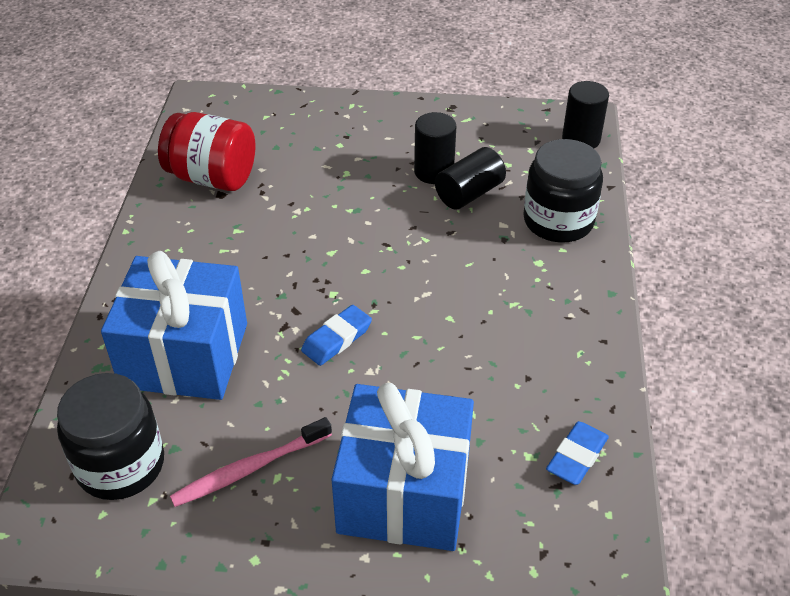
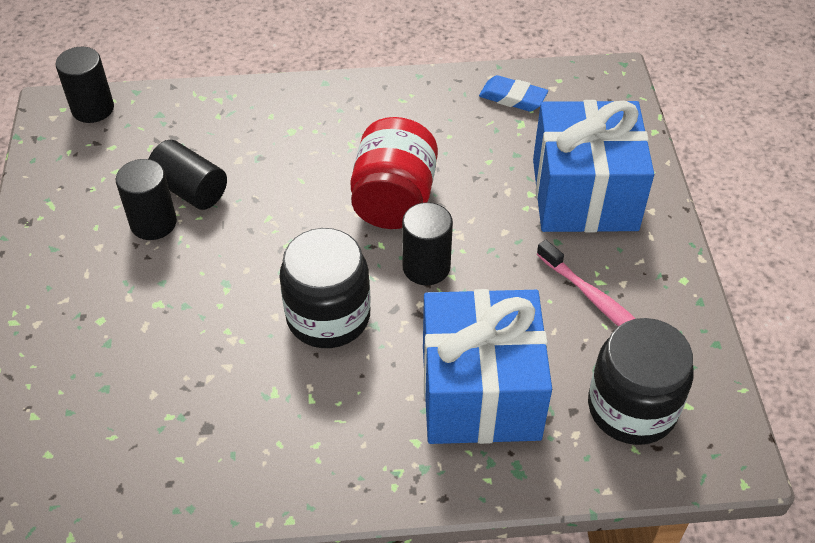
camera: 100 degrees left, 5 degrees up
(212, 177) = (173, 446): red jar -> red jar (394, 200)
(337, 339) = (426, 267): blue eraser -> black cylinder
(558, 221) = (229, 120): black jar -> black jar (328, 316)

